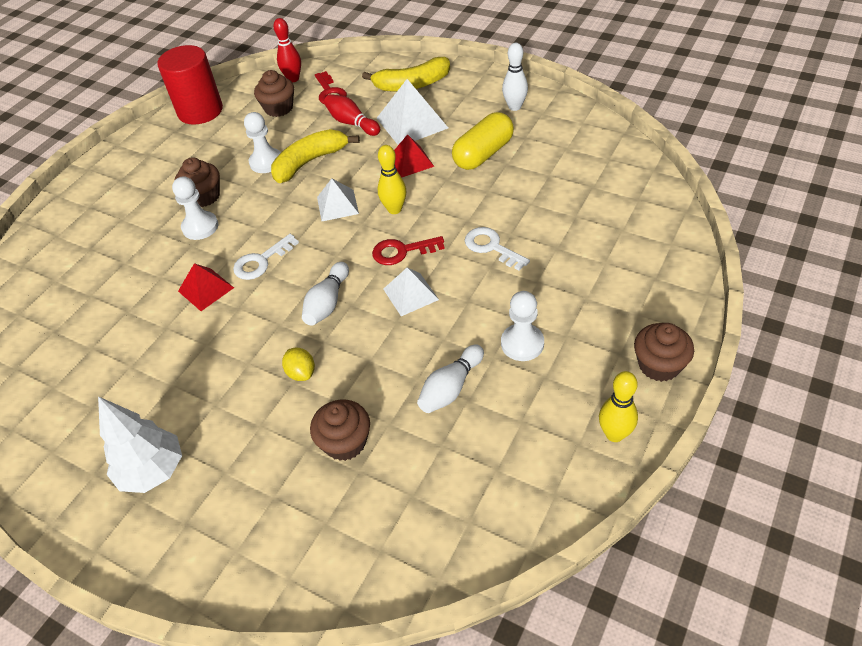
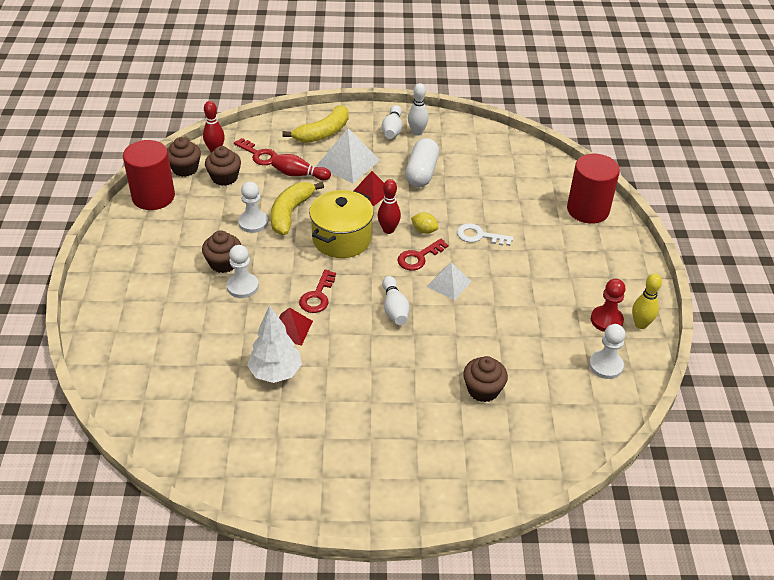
camera: 35 degrees left, 5 degrees down
(153, 471) = (365, 458): white tree -> white tree (275, 373)
(261, 261) = (317, 296): white key -> red key
(301, 373) = (416, 359): yellow lemon -> yellow lemon (424, 230)
(337, 205) = (342, 239): white pyramid -> yellow pot
(394, 209) = (388, 230): yellow bowling pin -> red bowling pin
(451, 388) = (524, 333): white bowling pin -> white bowling pin (392, 129)
(483, 154) = (421, 173): yellow capsule -> white capsule
(522, 343) = (547, 291): white pawn -> white pawn (605, 366)
(571, 410) = (606, 320): none -> red pawn
(656, 255) = (588, 210): none -> red cylinder
(659, 365) = (637, 276): brown cupcake -> brown cupcake (185, 169)

